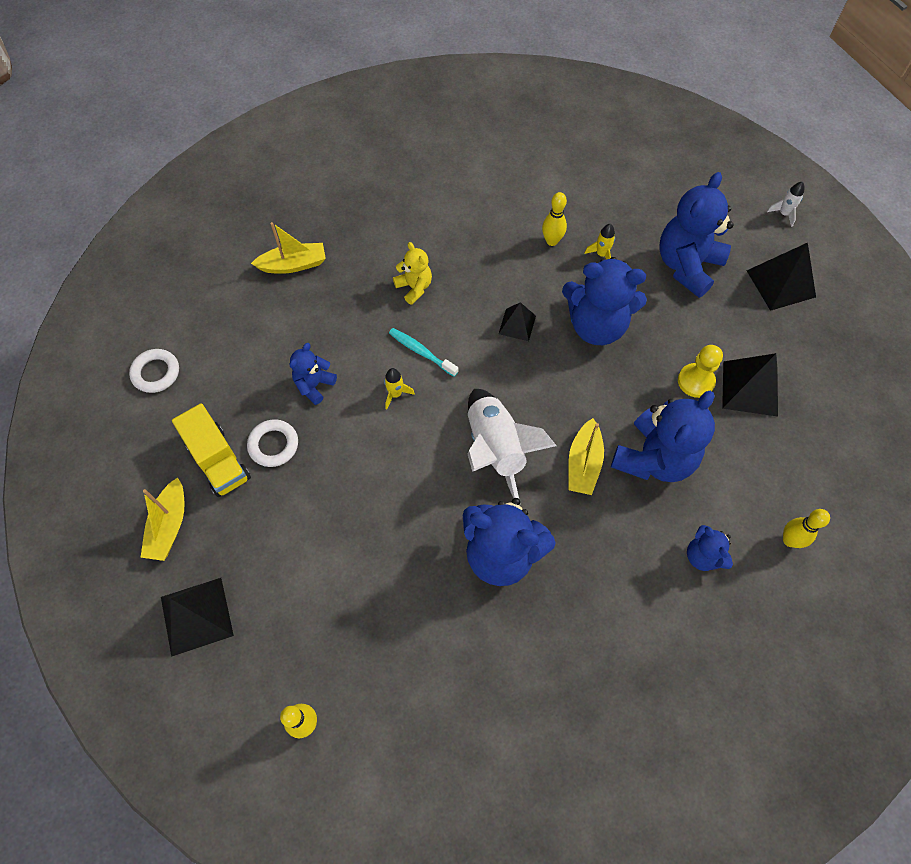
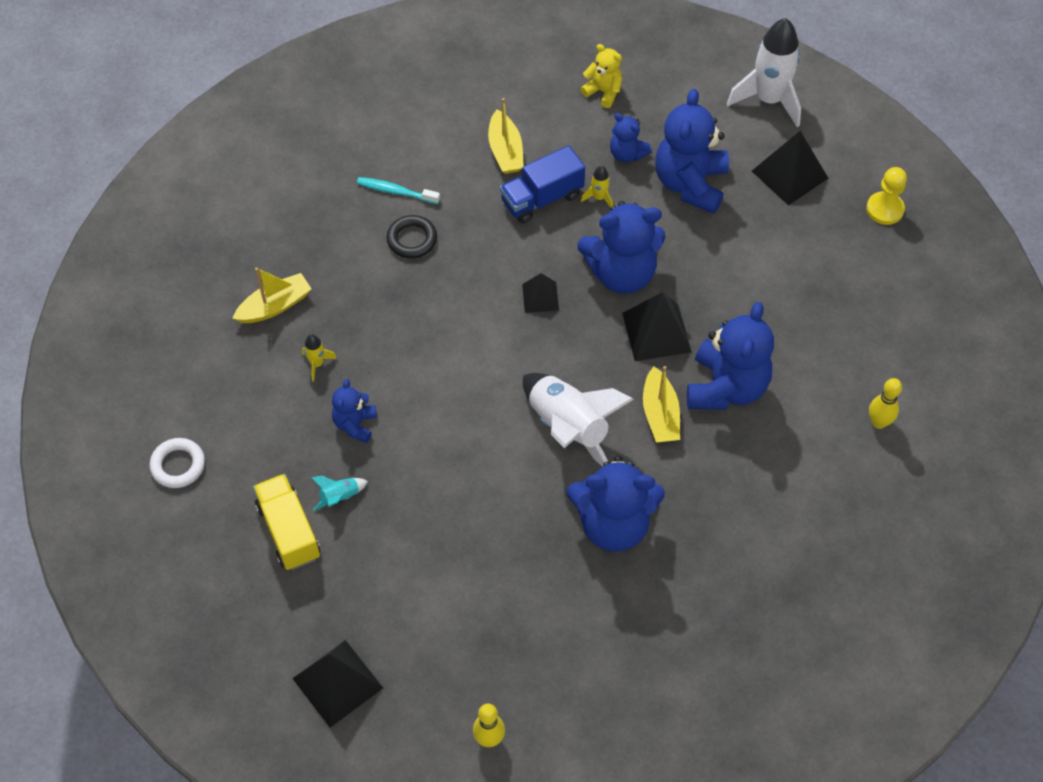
camera: 20 degrees left, 5 degrees down
(169, 526) = (268, 610): yellow boat -> yellow boat (505, 151)
(218, 461) = (289, 531): yellow truck -> yellow truck turned 150 degrees counterclockwise
(273, 445) = (339, 497): white ring -> turquoise rocket
(395, 394) = (444, 406): yellow rocket -> yellow rocket (317, 364)
(414, 287) = (417, 291): yellow teddy bear -> yellow teddy bear (603, 92)
(421, 352) = (452, 355): turquoise toothbrush -> turquoise toothbrush (396, 191)
(428, 243) = (412, 239): none -> black ring
(552, 241) = (542, 198): yellow bowling pin -> blue truck
(695, 381) = (740, 299): yellow pawn -> yellow pawn (884, 209)
(703, 556) = (804, 463): blue teddy bear -> blue teddy bear (627, 154)
(750, 388) = (794, 290): black pyramid -> black pyramid (656, 332)
(783, 214) = (768, 100): white rocket -> white rocket, size x2.34

